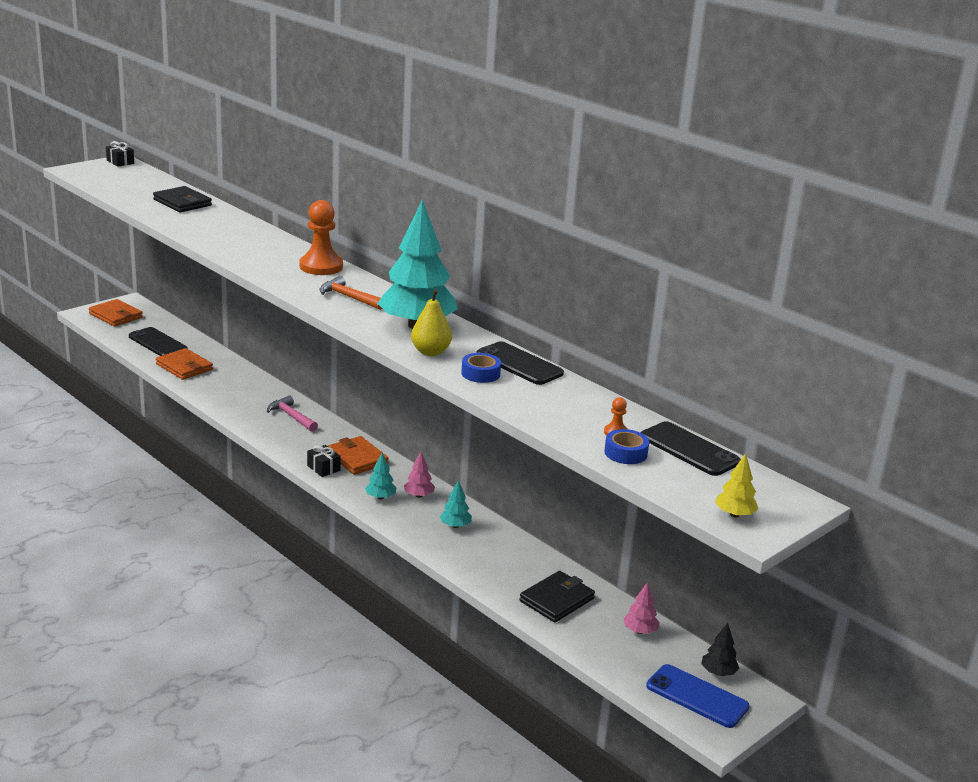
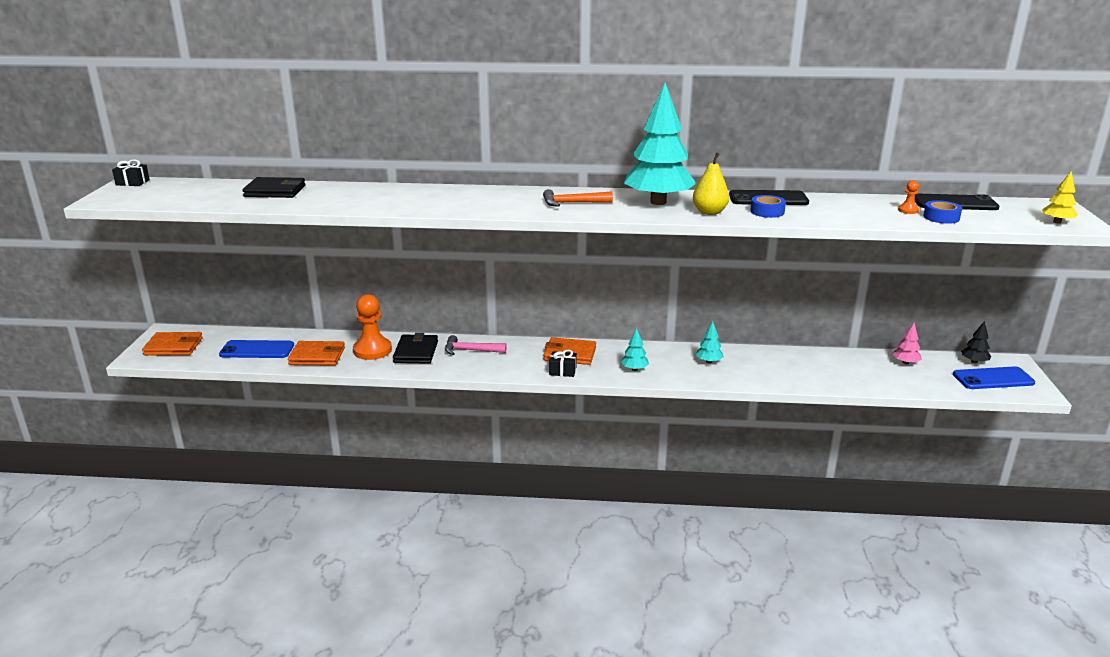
camera: 40 degrees left, 0 degrees up
(158, 343) = (257, 350): black phone -> blue phone
(321, 267) = (500, 193): orange pawn -> orange pawn (372, 350)
(418, 495) = (652, 356): pink tree -> none
(557, 600) = (841, 370): black wallet -> black wallet (416, 352)

